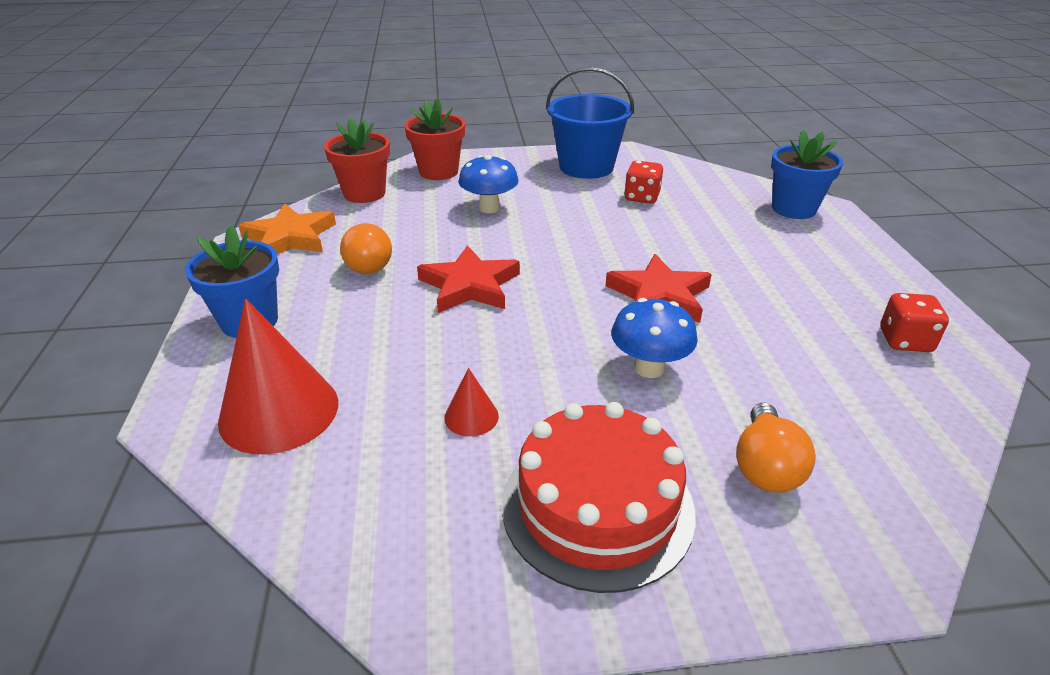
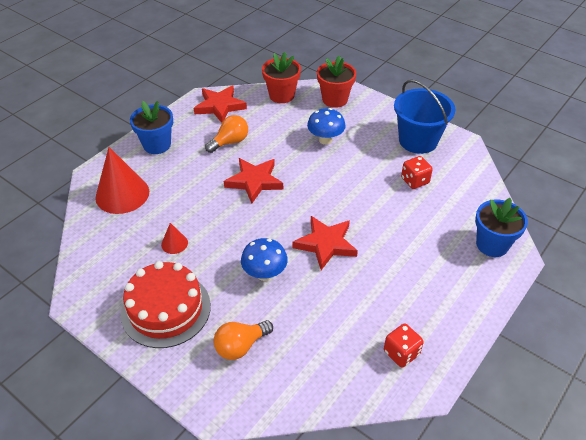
camera: 45 degrees right, 10 degrees up
(290, 237) = (220, 106): orange star -> red star
(367, 264) = (230, 142): orange light bulb -> orange light bulb turned 150 degrees counterclockwise

